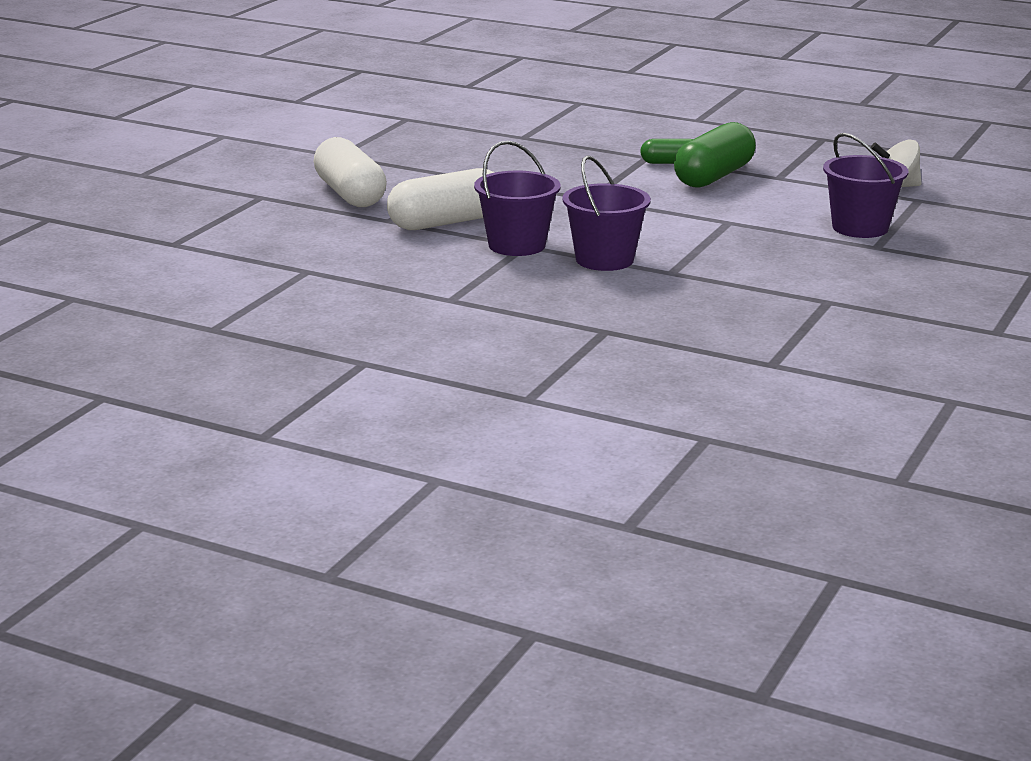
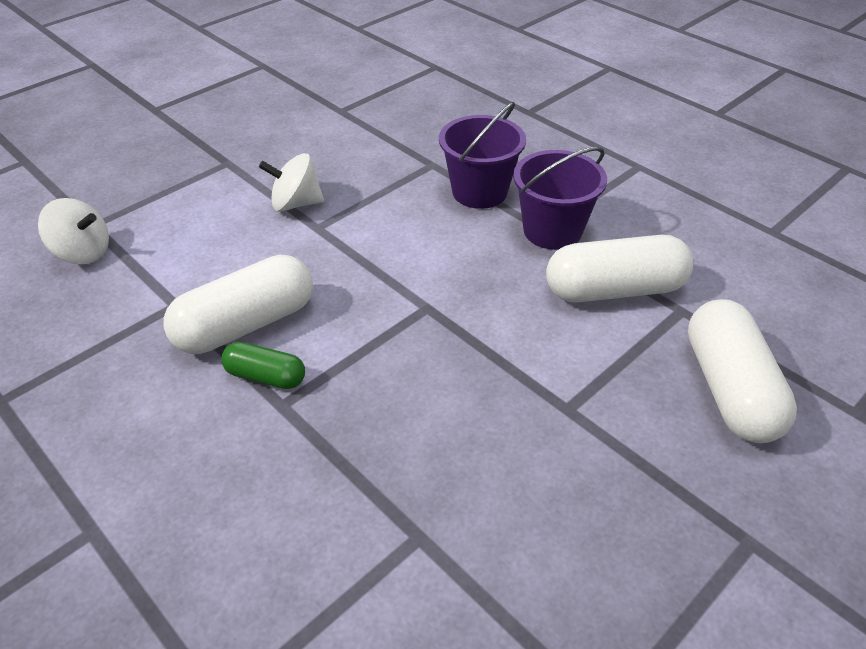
camera: 160 degrees left, 20 degrees up
(714, 176) = (246, 325): green capsule -> white capsule
(767, 231) = (295, 204): none -> white spinning top
(860, 228) = (207, 191): purple bucket -> none

